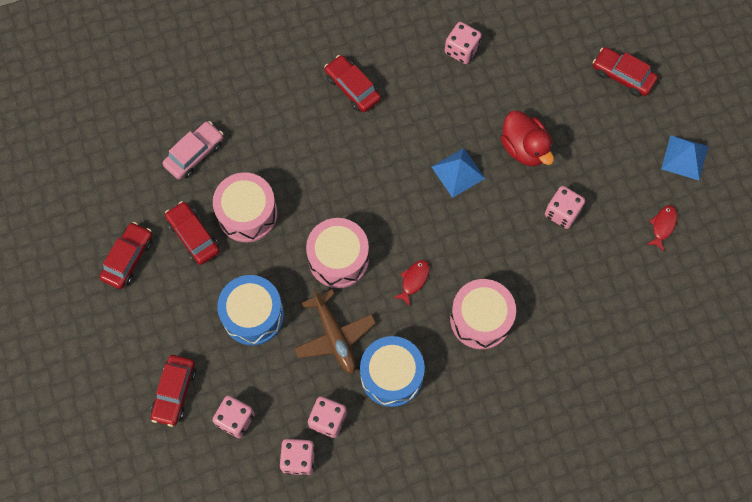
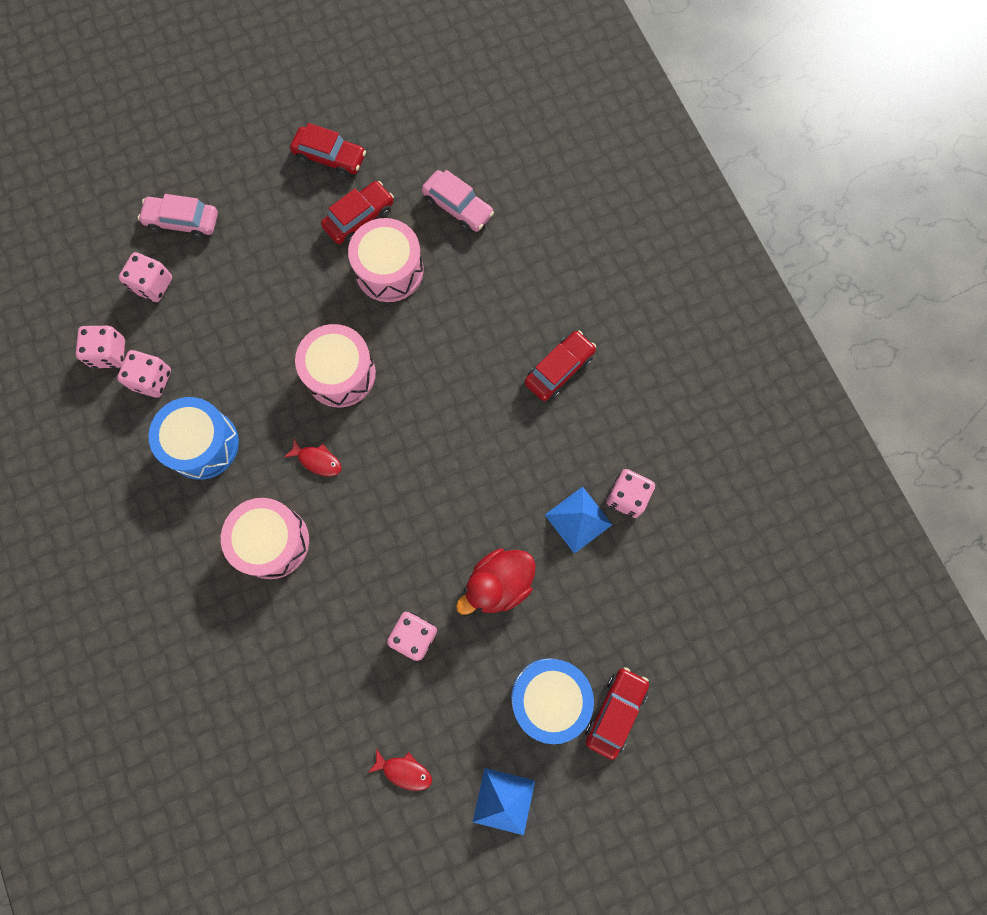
camera: 85 degrees right, 5 degrees up
(174, 392) = (183, 221): red car -> pink car
(253, 315) = (270, 289): blue drum -> blue drum (549, 698)
(335, 336) = (247, 378): brown plane -> none
(458, 172) = (458, 503): blue pyramid -> blue pyramid (578, 519)

